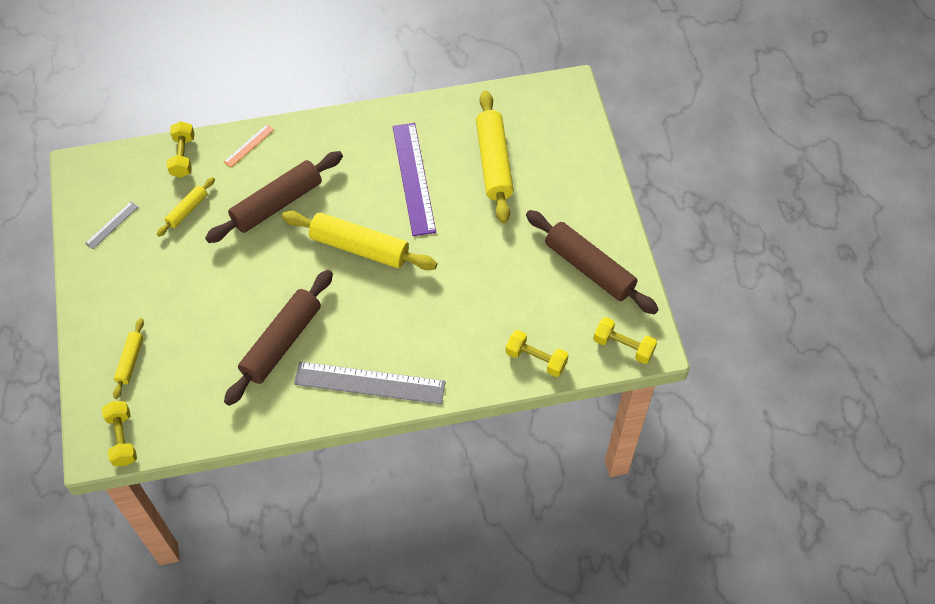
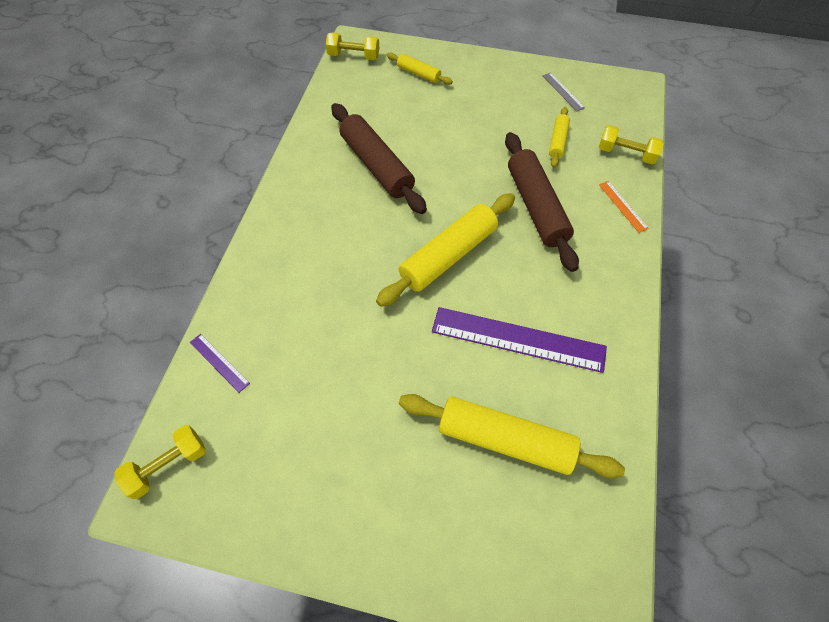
camera: 115 degrees right, 0 degrees up
(187, 210) = (558, 141): yellow rolling pin -> yellow rolling pin turned 45 degrees clockwise
(369, 383) = (294, 213): grey ruler -> none
(536, 359) = (219, 362): yellow dumbbell -> purple ruler
(589, 268) = (291, 481): brown rolling pin -> none

